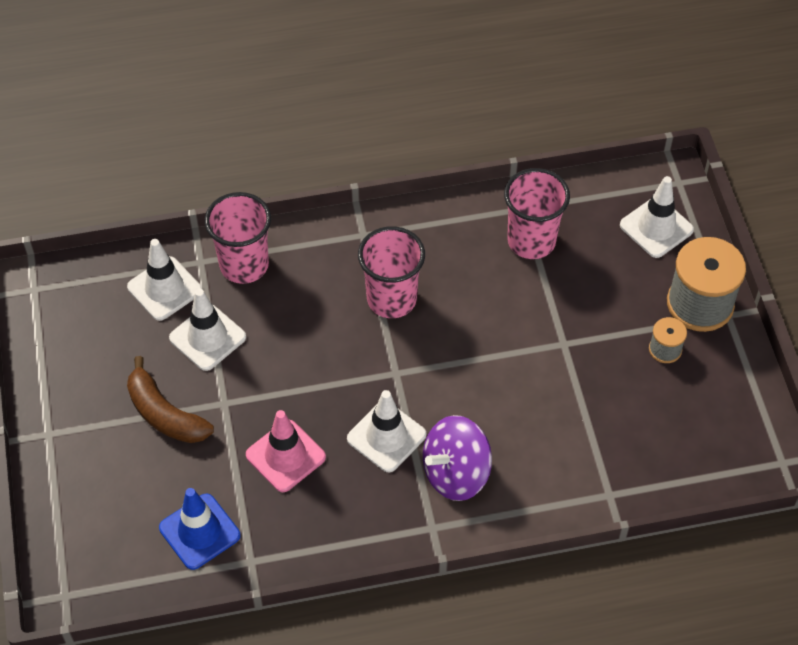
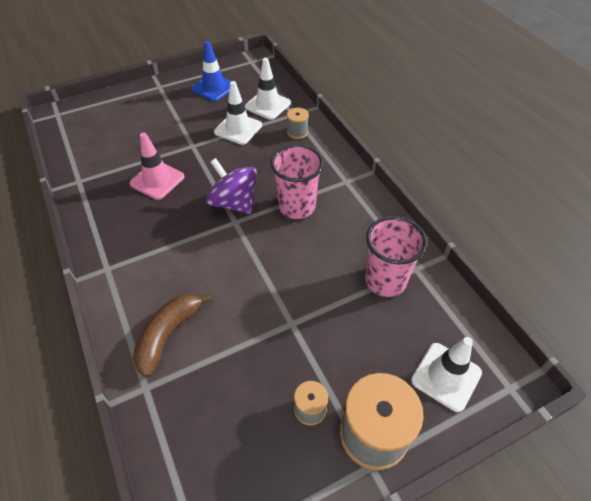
camera: 75 degrees right, 5 degrees down
(165, 414) = (179, 124): brown banana -> brown banana (168, 335)
(199, 531) = (99, 155): blue traffic cone -> blue traffic cone (214, 87)
(244, 265) = (297, 132): pink cup -> grey spool
(386, 436) = (180, 227): white traffic cone -> none
(456, 473) = (154, 273): purple spinning top -> purple spinning top (234, 203)

